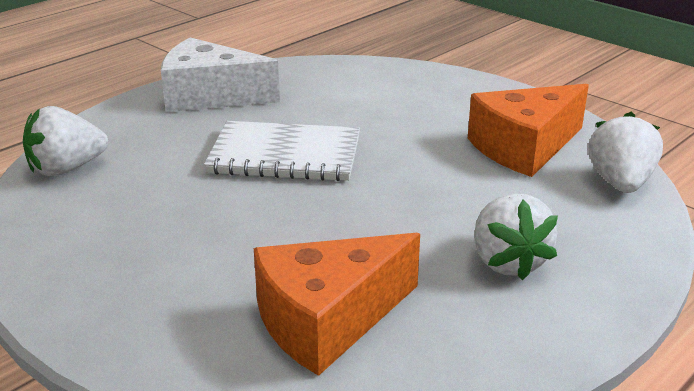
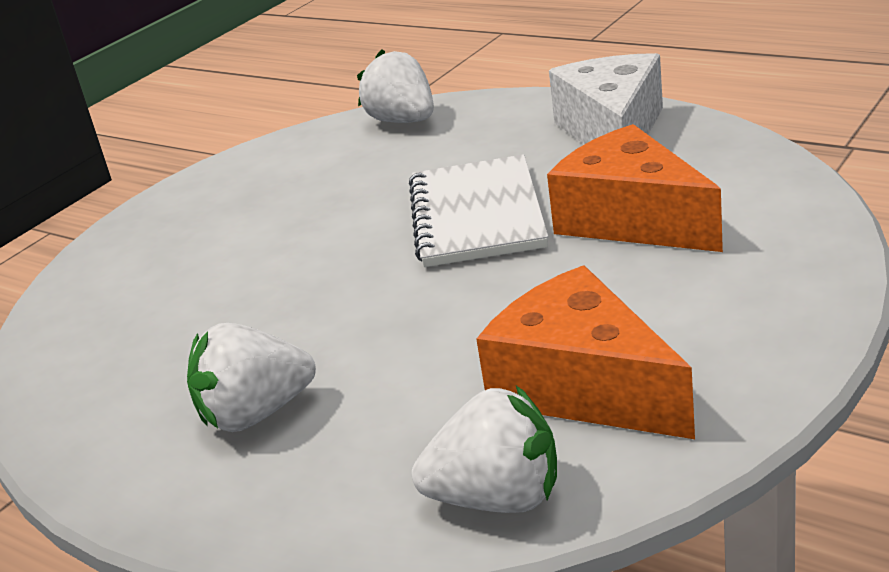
camera: 85 degrees right, 0 degrees up
(327, 320) = (148, 319): orange cheese -> orange cheese (632, 220)

